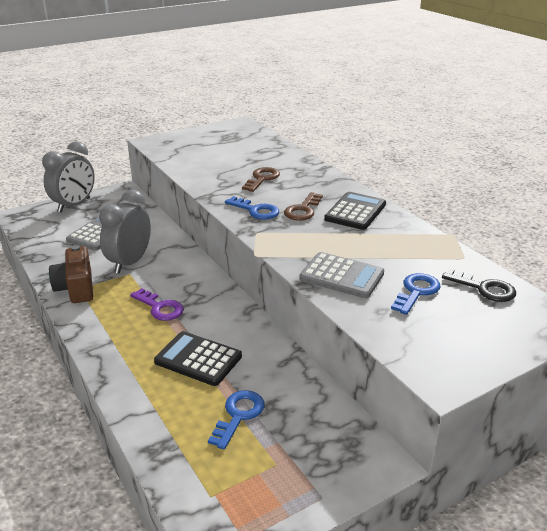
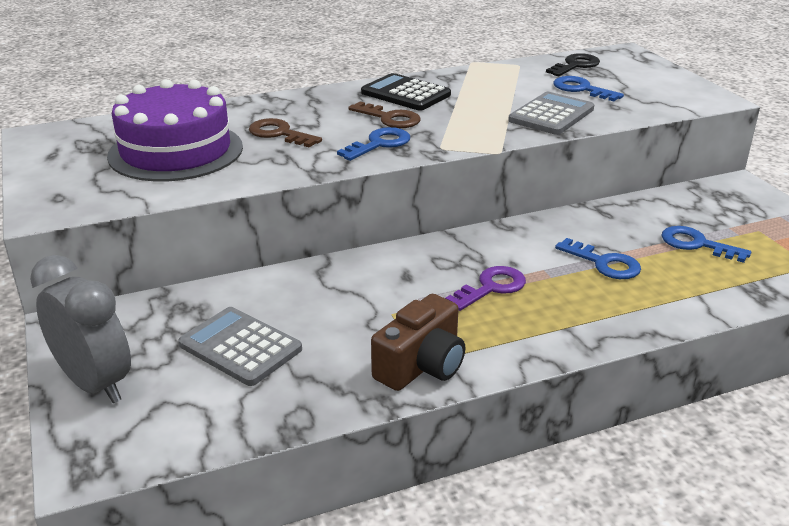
camera: 80 degrees left, 0 degrees up
(76, 288) = (421, 365): brown camera -> brown camera turned 45 degrees counterclockwise
(130, 263) = (358, 313): grey clock -> none
(198, 359) = (604, 263): black calculator -> blue key
(227, 156) = (176, 151): none -> purple cake

